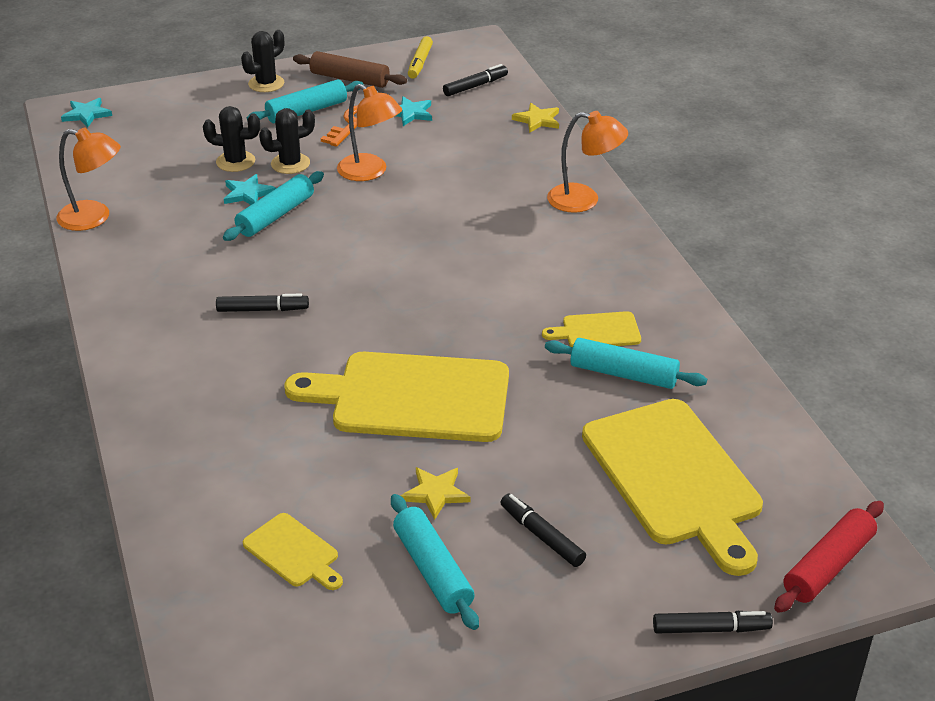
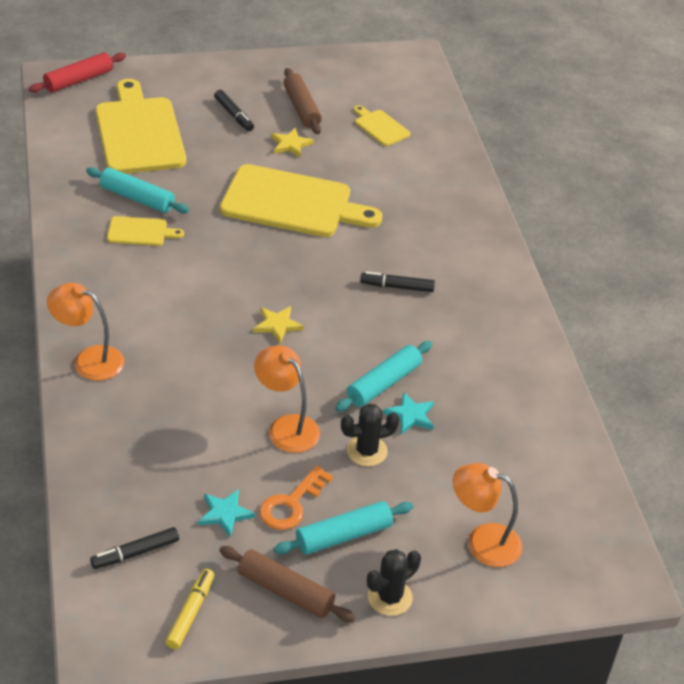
camera: 175 degrees left, 5 degrees up
(87, 114) = (599, 568): turquoise star -> none
(94, 218) = (555, 405): orange lamp -> orange lamp (482, 541)
(235, 162) = (423, 463): black cactus -> none
(433, 570) = (301, 108): turquoise rolling pin -> brown rolling pin
(537, 120) = (86, 480): yellow star -> yellow star (277, 325)
(710, 629) = (161, 65): black marker -> none

